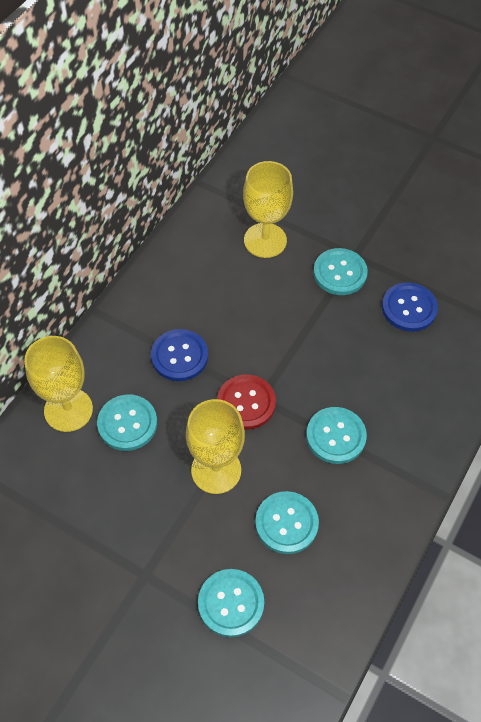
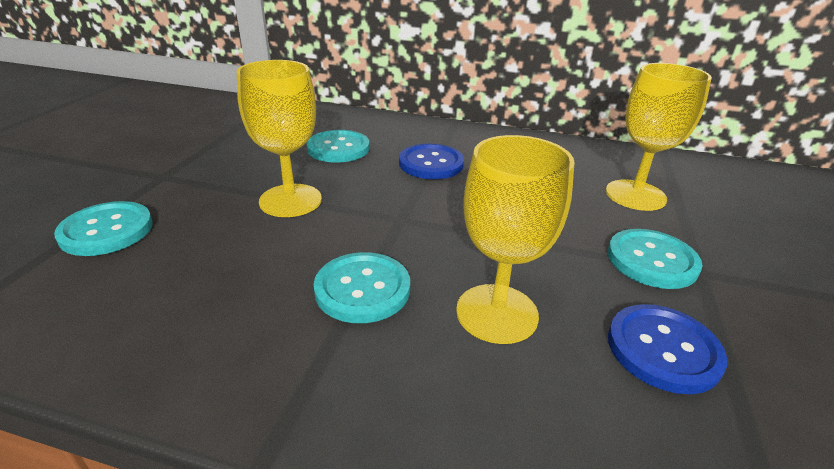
camera: 75 degrees right, 25 degrees down
(68, 410) = (345, 123): yellow goblet -> yellow goblet (497, 313)
(246, 403) = (389, 209): red button -> none
(286, 523) = (214, 260): turquoise button -> none

